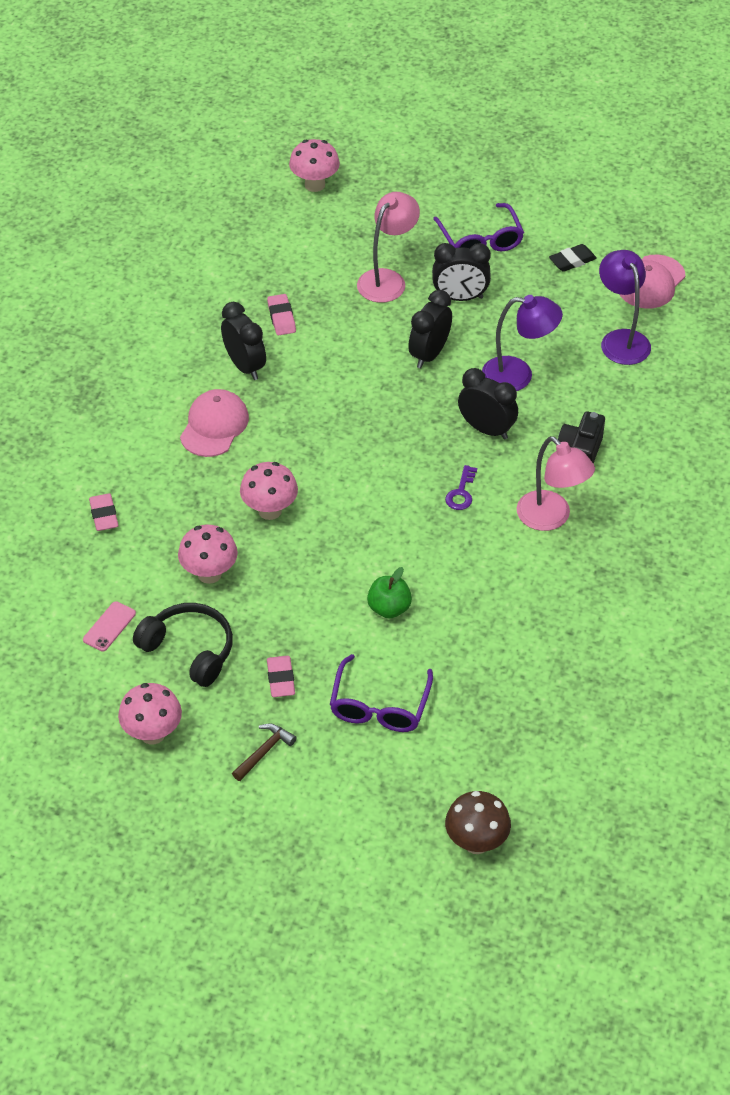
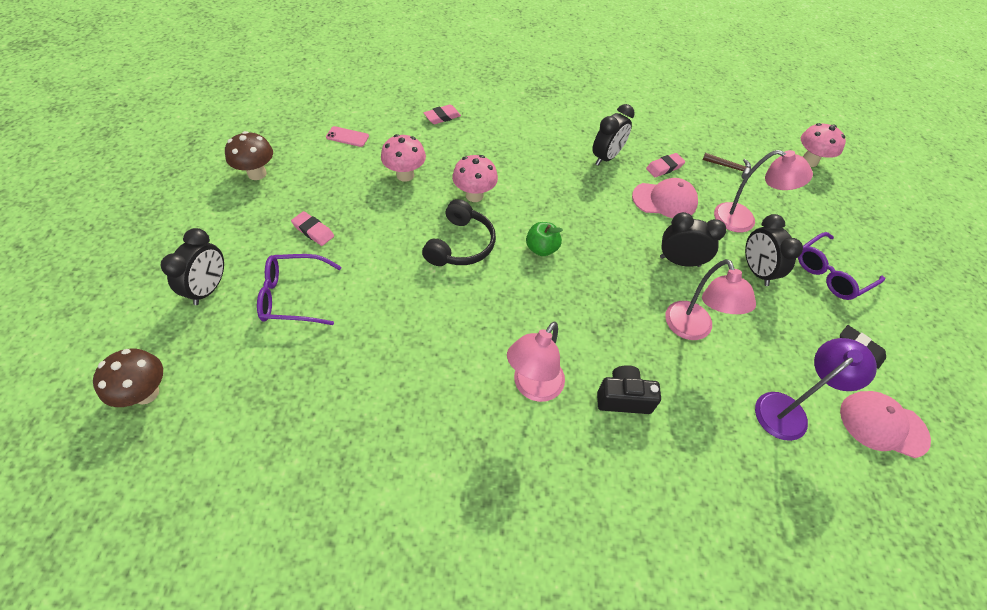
camera: 70 degrees right, 5 degrees up
(152, 733) = (257, 173): pink mushroom -> brown mushroom
(189, 650) = (333, 178): black headphones -> black headphones (461, 245)
(214, 426) = (542, 152): pink cap -> pink cap (664, 200)
(264, 752) = (243, 234): brown hammer -> brown hammer (729, 167)
(281, 679) = (313, 231): pink eraser -> pink eraser turned 60 degrees clockwise
(389, 608) = (396, 284): green apple -> green apple (541, 249)
(461, 492) = (537, 311): purple key -> none
(486, 429) = (616, 317): black clock -> black clock (209, 288)
(518, 375) = (692, 329): purple lamp -> pink lamp

